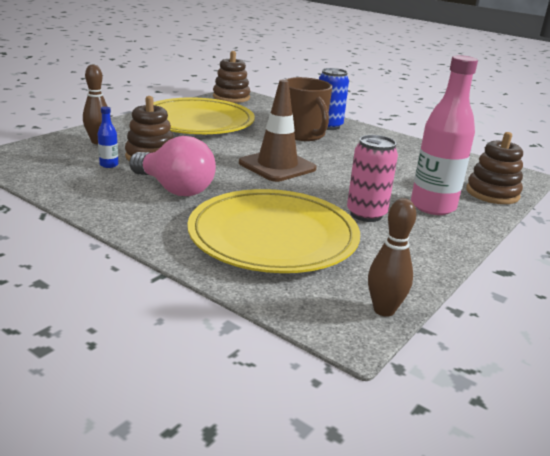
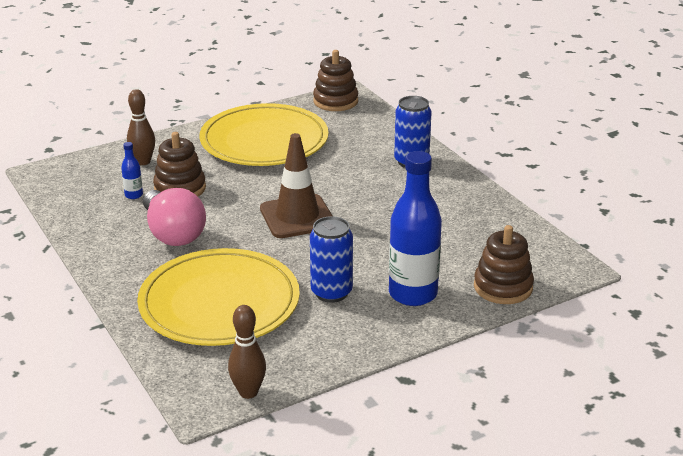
camera: 25 degrees right, 5 degrees up
(303, 135) = (367, 173): brown mug -> none
(366, 214) = (331, 292): pink can -> blue can
(432, 206) = (413, 294): pink bottle -> blue bottle

